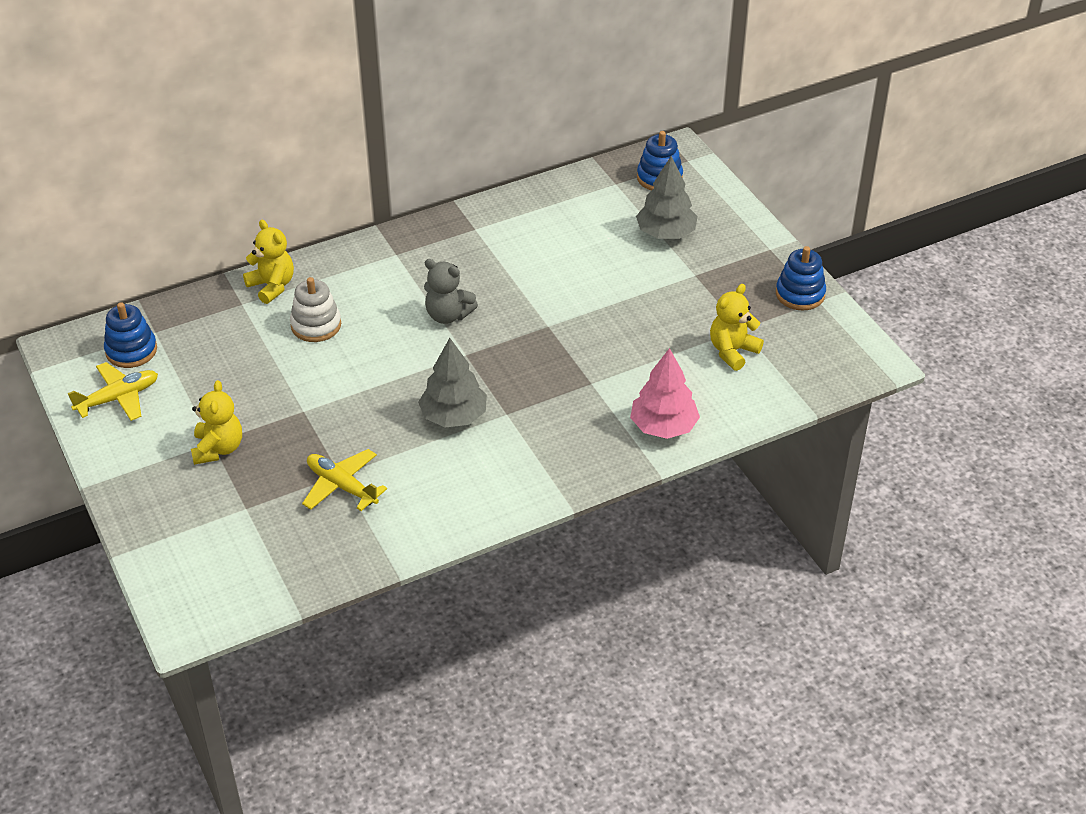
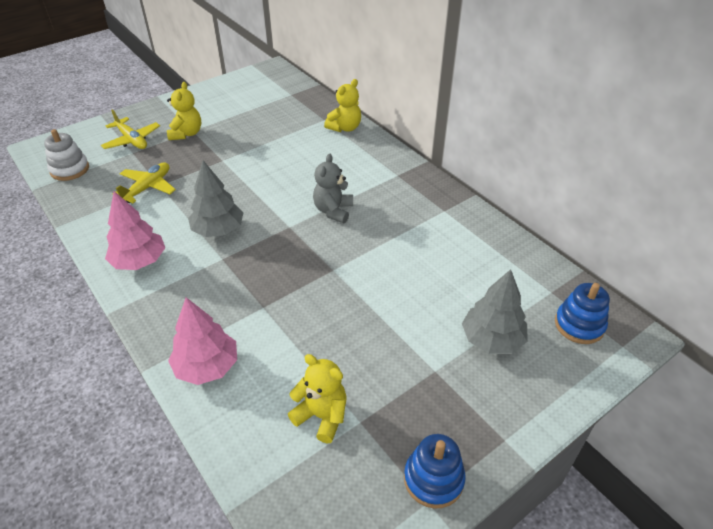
camera: 80 degrees right, 0 degrees up
(118, 398) = (230, 93): yellow plane -> yellow plane (132, 140)
(131, 350) = (272, 90): blue stacking toy -> none
(218, 449) = (186, 133): yellow teddy bear -> yellow teddy bear turned 75 degrees counterclockwise
(316, 325) = (309, 151): white stacking toy -> white stacking toy (70, 169)
(492, 486) = (139, 261): none -> pink tree

